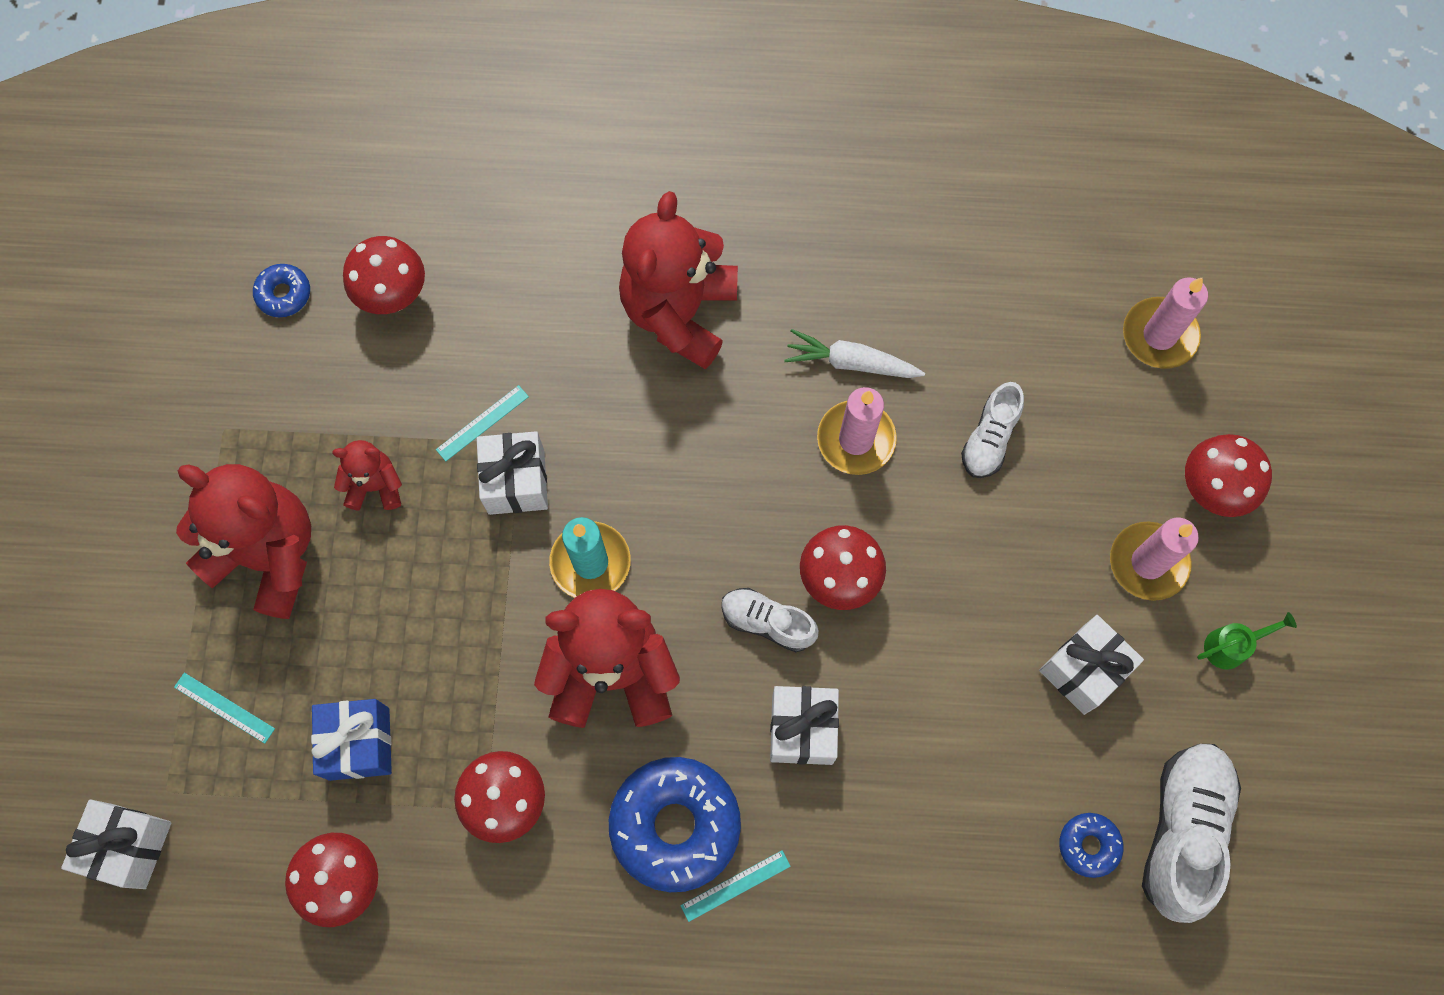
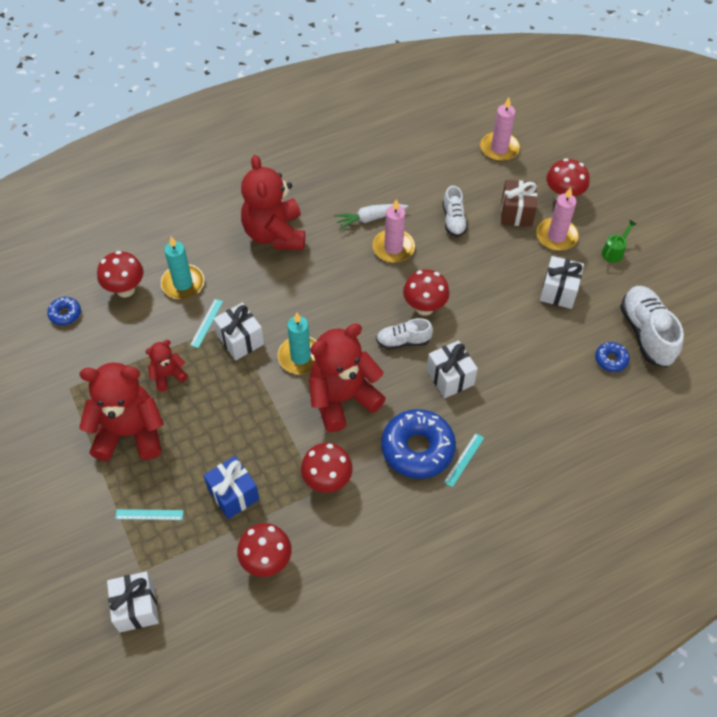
camera: 30 degrees left, 15 degrees down
(485, 331) = (183, 283): none -> turquoise candle
(1108, 480) = (516, 213): none -> brown gift

